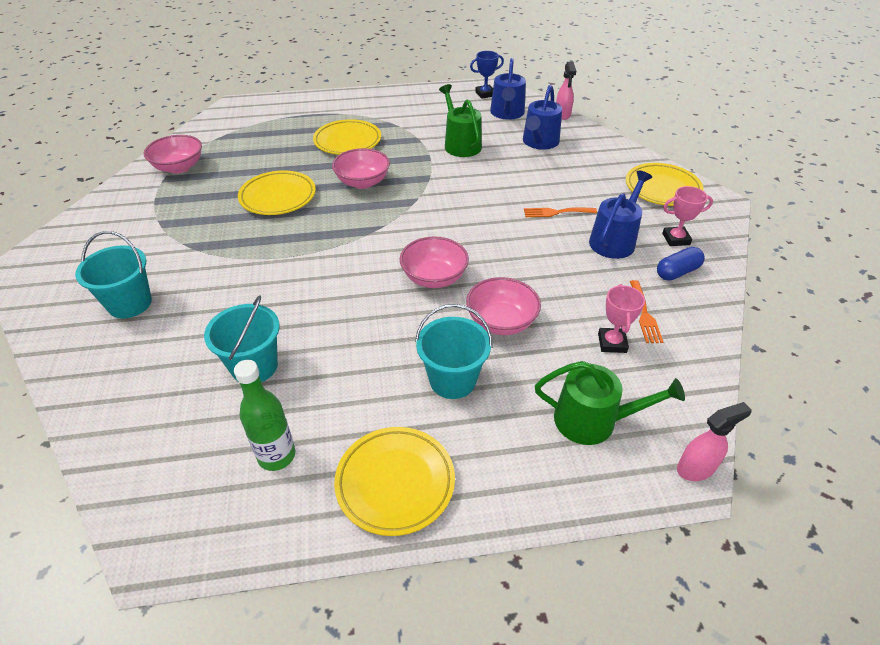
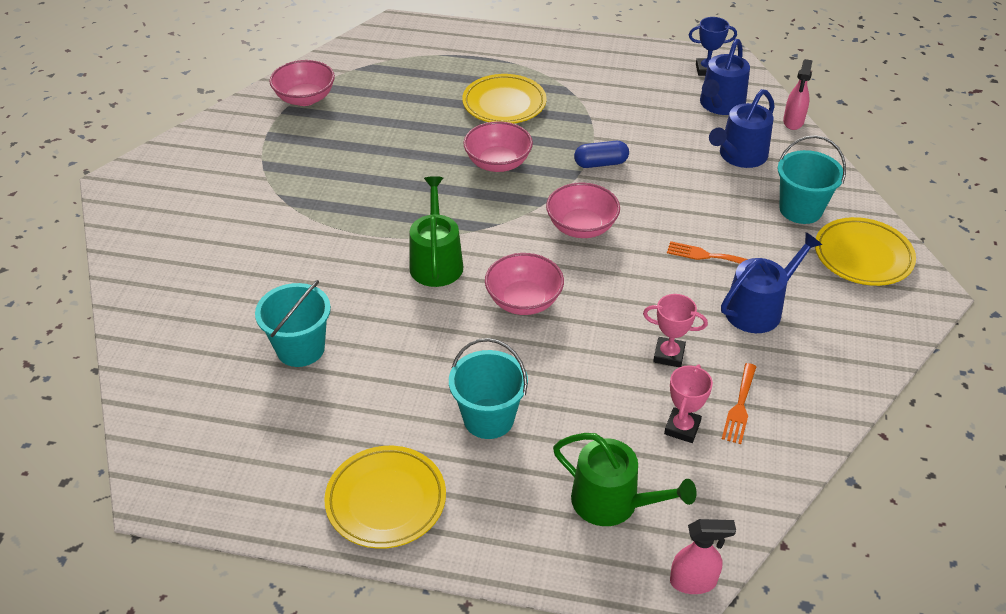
camera: 20 degrees right, 0 degrees up
(130, 303) = (206, 250): turquoise bucket -> turquoise bucket (800, 210)
(276, 456) = (288, 442): green bottle -> none
(278, 197) = (396, 160): yellow plate -> none
(460, 144) = (638, 137): green watering can -> green watering can (436, 262)
(501, 322) = (572, 370): pink bowl -> pink bowl (581, 227)
(676, 239) = (837, 326): pink trophy -> pink trophy (669, 355)
(677, 272) = (812, 367): blue capsule -> blue capsule (600, 163)

